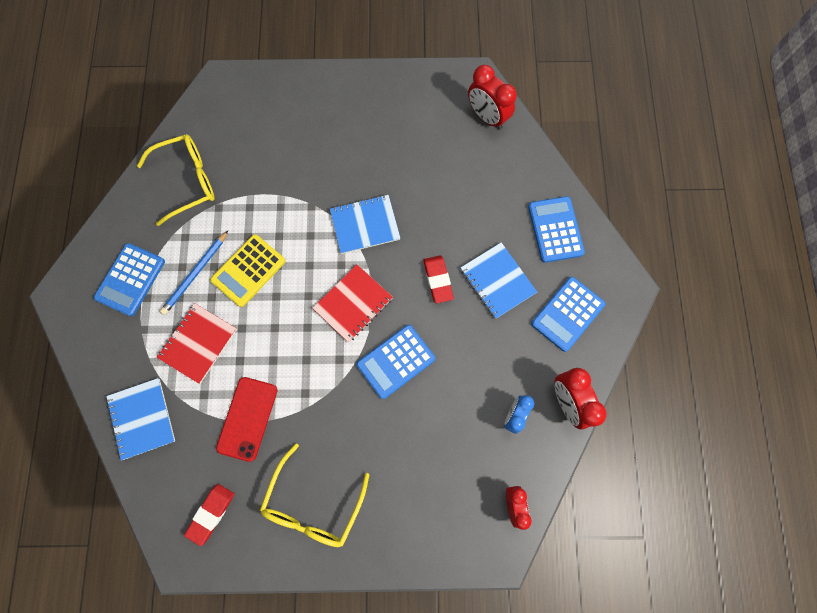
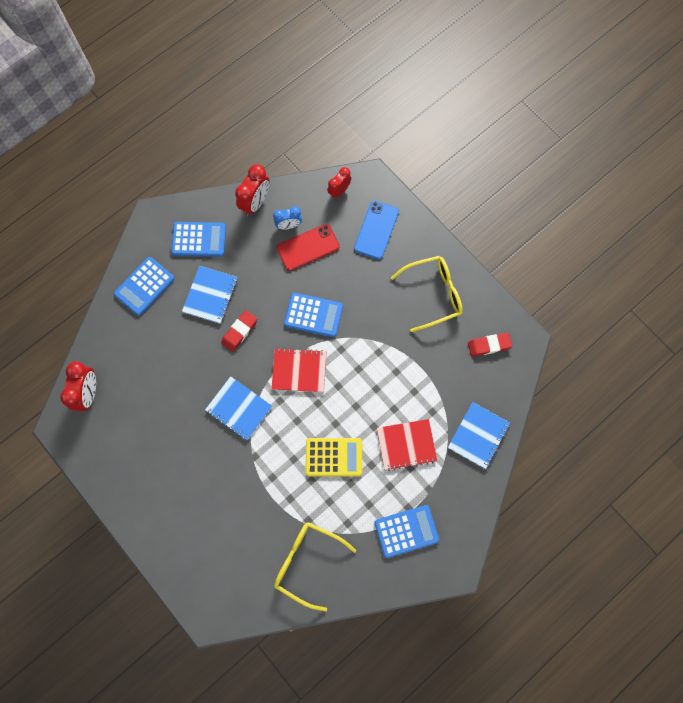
camera: 130 degrees left, 0 degrees up
(195, 274) = (365, 490): blue pencil -> none
(247, 418) = (422, 372): red phone -> red phone (308, 247)
(434, 506) = (376, 230): none -> blue phone

